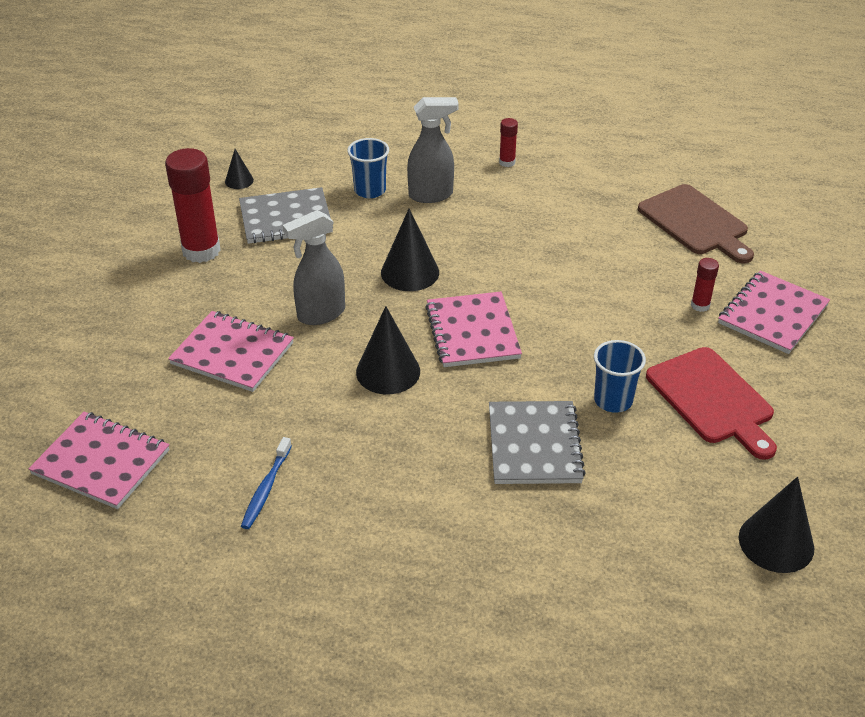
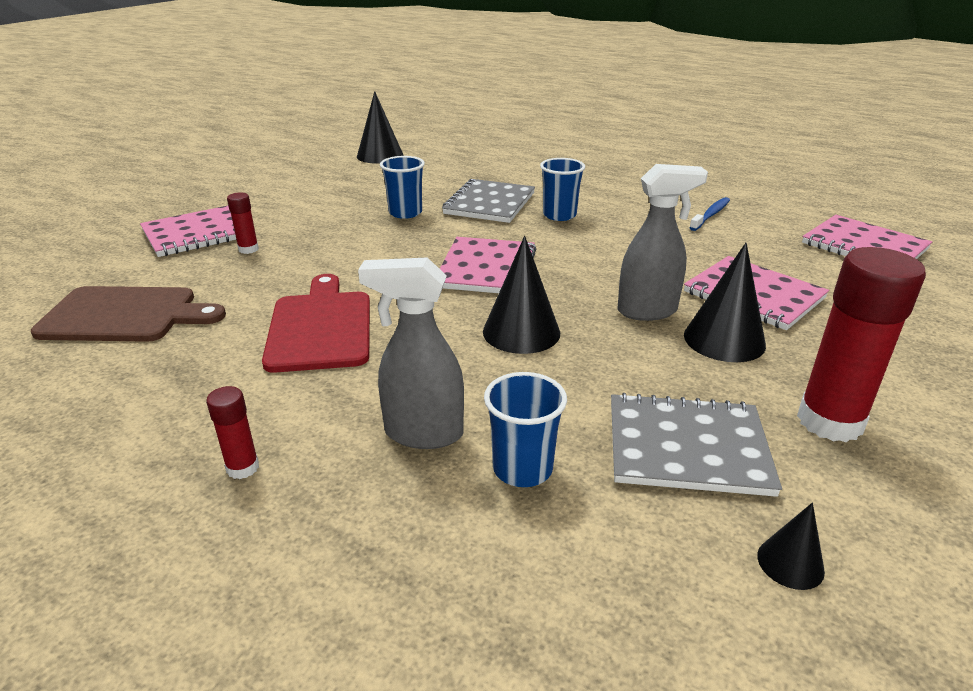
camera: 160 degrees left, 10 degrees down
(388, 371) = (588, 257): black cone -> black cone (724, 339)
(443, 440) = (559, 215): none -> blue cup
(696, 223) = (125, 315): brown cutting board -> brown cutting board turned 105 degrees clockwise
(712, 399) = (330, 202): red cutting board -> red cutting board (320, 327)

